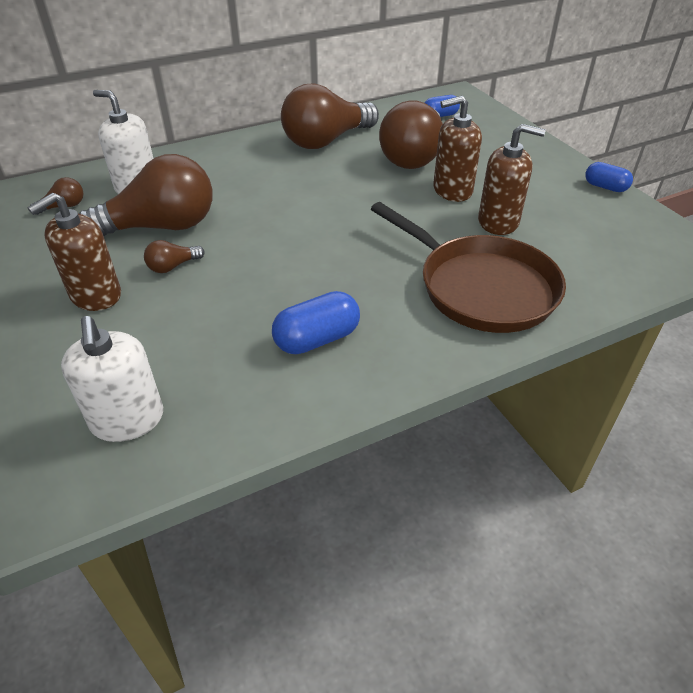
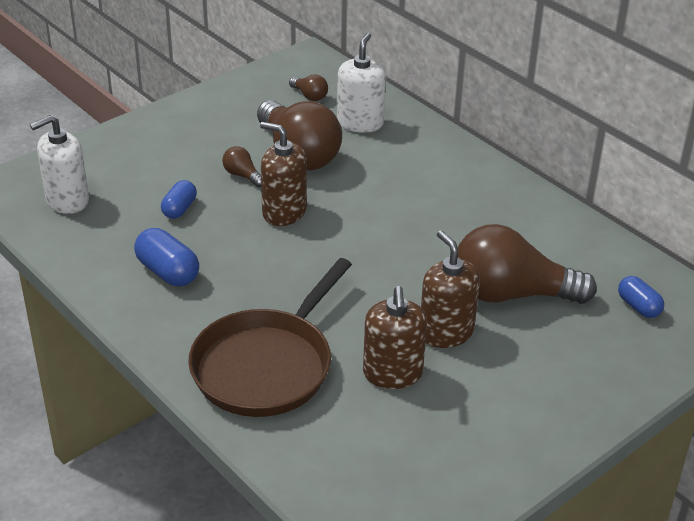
camera: 75 degrees right, 5 degrees down
(95, 295) = (194, 148): brown soap dispenser -> brown soap dispenser (284, 212)
(326, 141) = (513, 222): brown light bulb -> none
(605, 187) = (517, 471): blue capsule -> blue capsule (179, 209)

